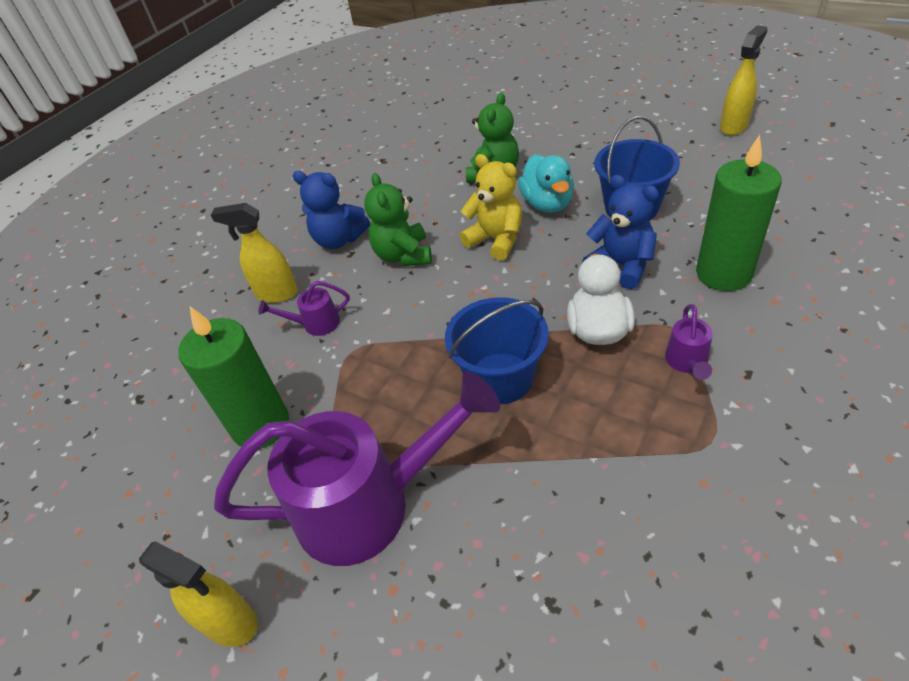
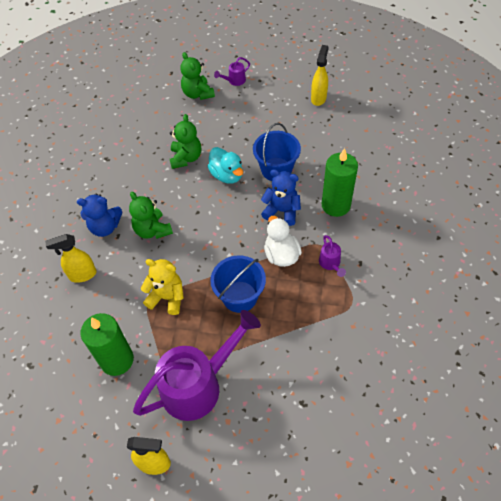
camera: 25 degrees left, 10 degrees up
(315, 324) = (118, 289): purple watering can -> purple watering can (234, 81)
(496, 240) = (205, 207): yellow teddy bear -> yellow teddy bear (167, 297)
(543, 103) = (198, 94): none -> green teddy bear

